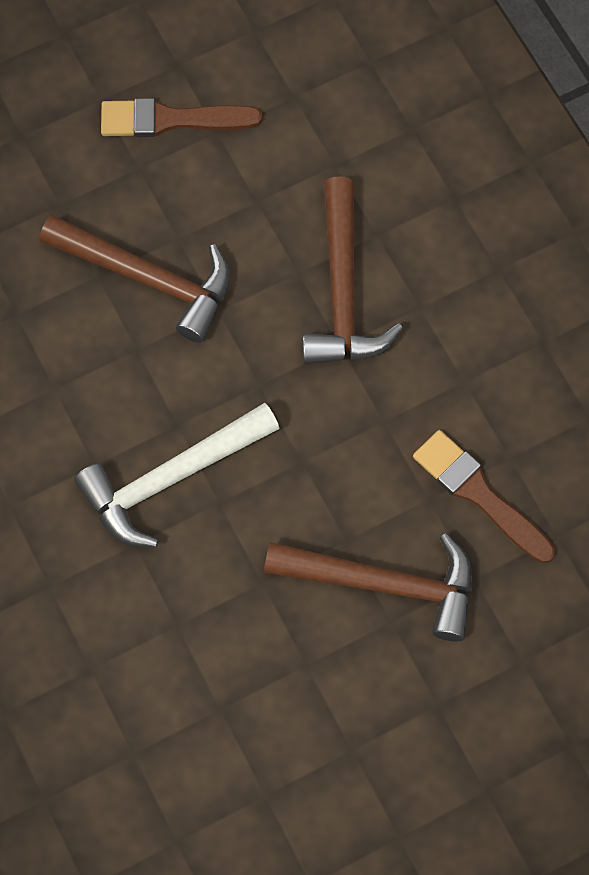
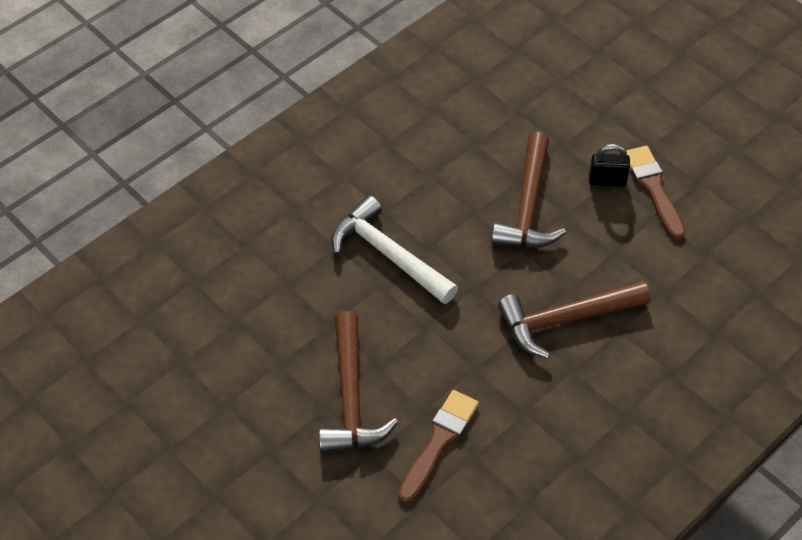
camera: 75 degrees right, 15 degrees down
(139, 169) = (607, 180): none -> black padlock

